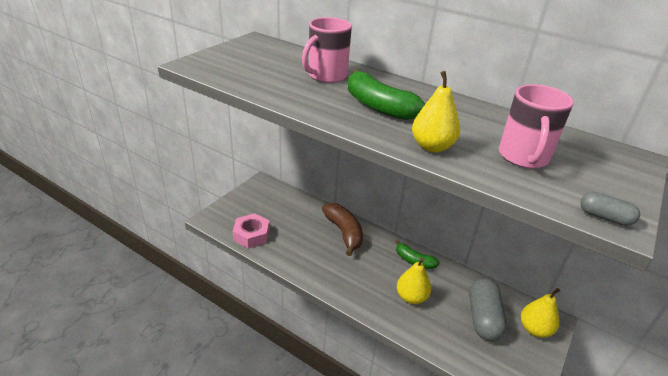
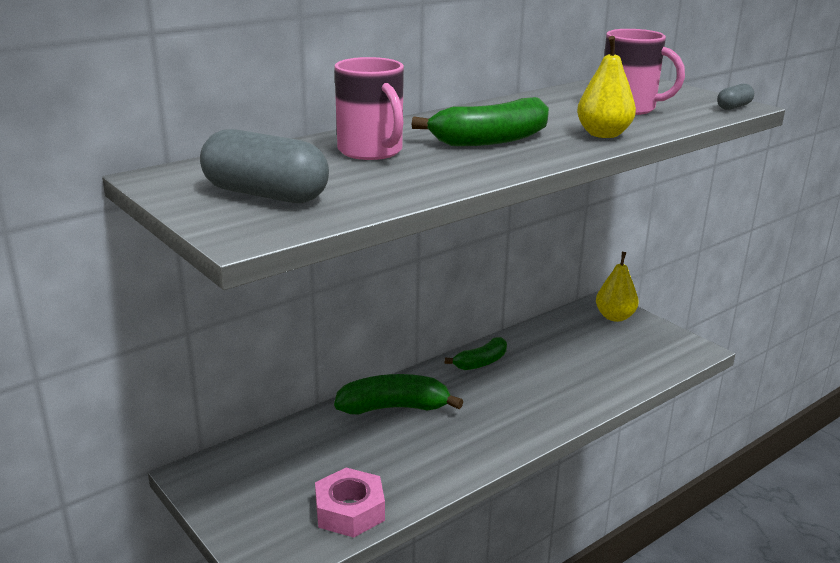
camera: 70 degrees left, 10 degrees down
(344, 232) = (394, 408): brown banana -> green banana
(411, 297) = (548, 382): yellow pear -> none
(483, 318) = (593, 342): grey capsule -> grey capsule (265, 195)

